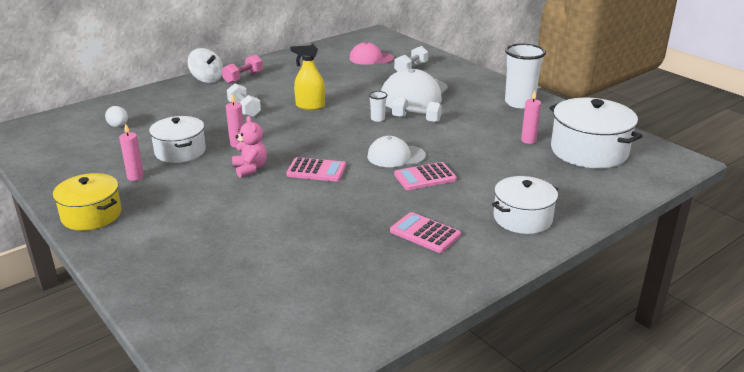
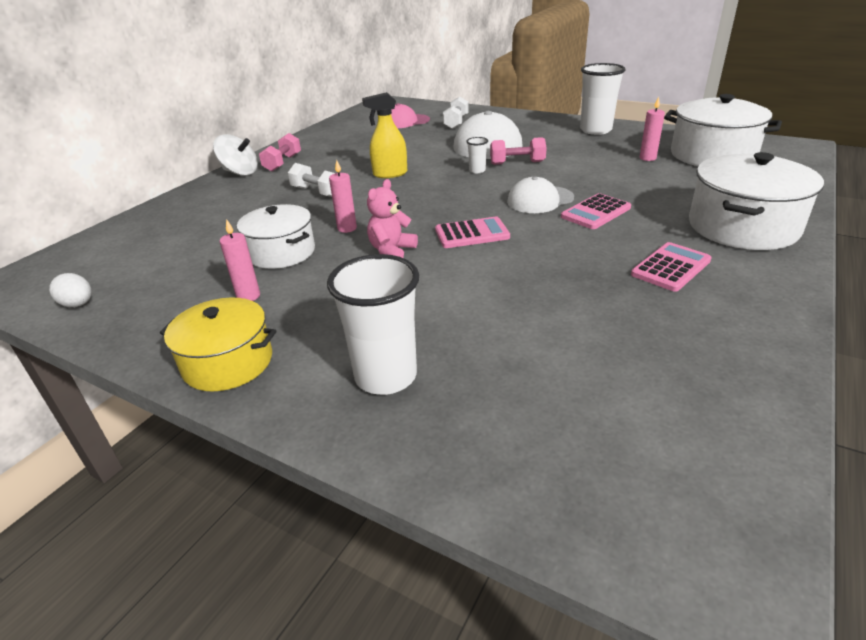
camera: 20 degrees left, 5 degrees up
(118, 126) = (169, 243): white egg -> white egg (78, 304)
(168, 249) = (386, 376): none -> white cup
(250, 169) = (391, 250): pink teddy bear -> pink teddy bear turned 105 degrees counterclockwise
(416, 119) = (517, 163): white dumbbell -> pink dumbbell
(425, 233) = (671, 267): pink calculator -> pink calculator turned 120 degrees clockwise
(522, 218) = (742, 227): white pot -> white pot, size x1.51

